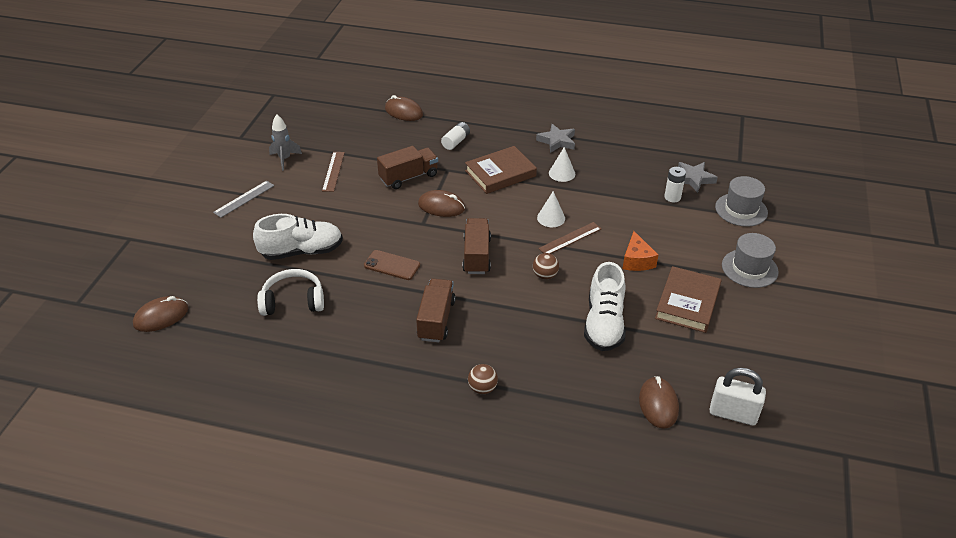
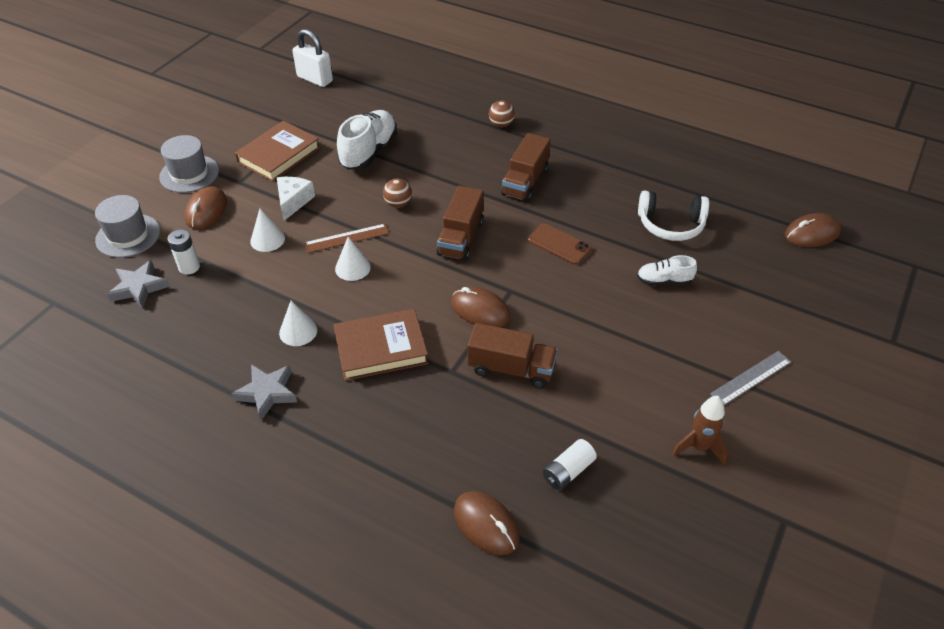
camera: 165 degrees left, 5 degrees up
(285, 159) = (699, 447): grey rocket -> brown rocket
(302, 251) = (664, 281): white shoe -> white shoe, size x0.55
(333, 171) = (621, 404): brown ruler -> none
(409, 177) = (511, 369): brown truck -> brown truck turned 150 degrees counterclockwise
(456, 142) = (420, 426): white battery -> white battery (568, 471)
(632, 226) = (267, 239): none -> white cone
(637, 260) = (293, 201): orange cheese -> white cheese
(658, 404) = (366, 93): brown mouse -> brown mouse (206, 211)

